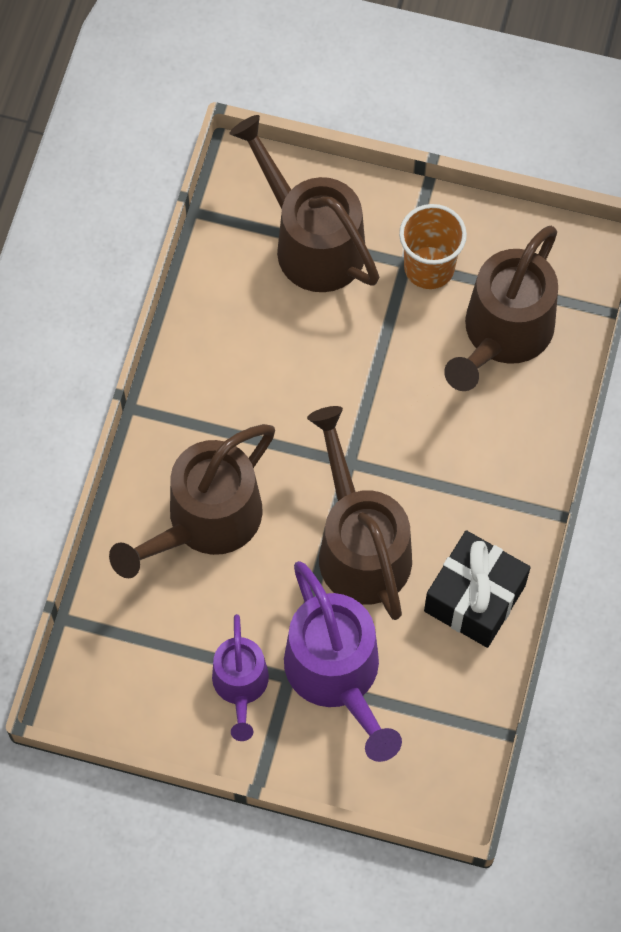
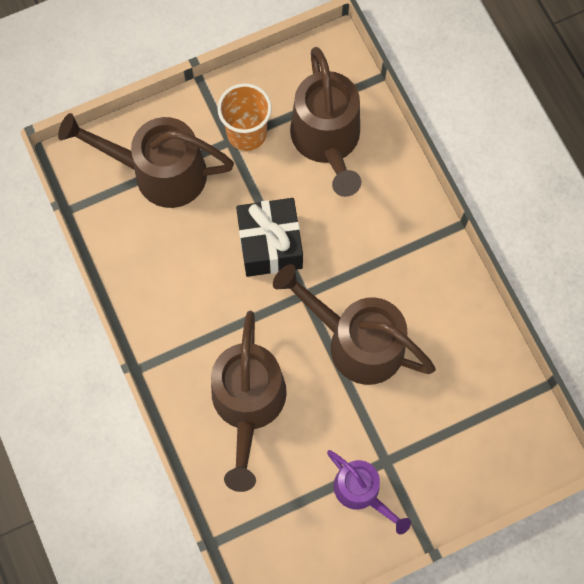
camera: 40 degrees left, 5 degrees up
(337, 676) = (414, 435): purple watering can -> none
(474, 598) = (452, 318): black gift -> black gift (270, 245)

